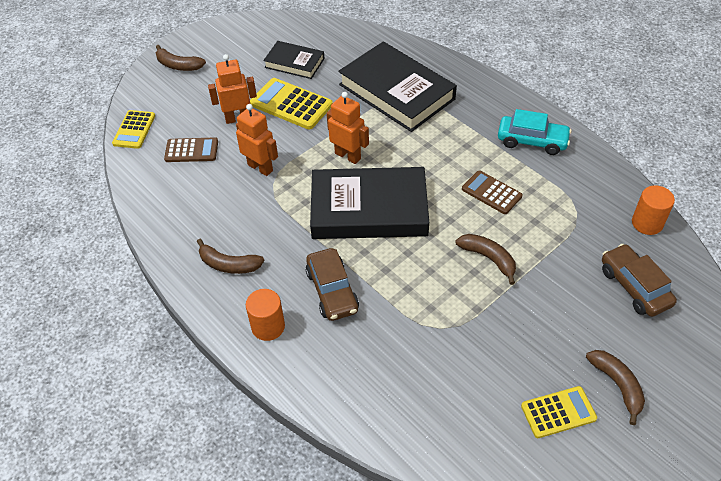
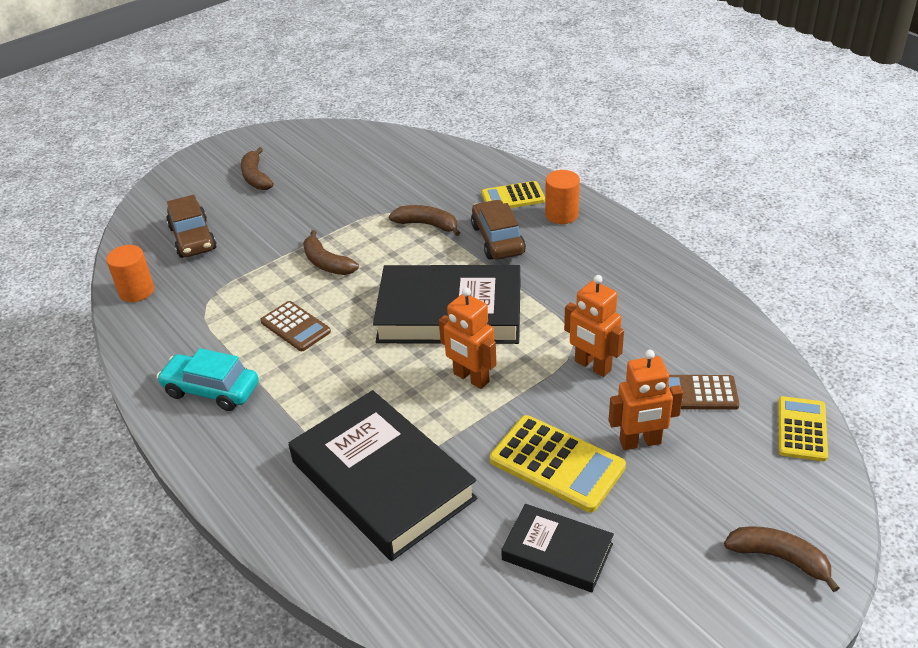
camera: 175 degrees left, 10 degrees down
(229, 264) = (612, 263): brown banana -> brown banana (427, 225)
(558, 412) = (313, 163): yellow calculator -> yellow calculator (513, 197)

